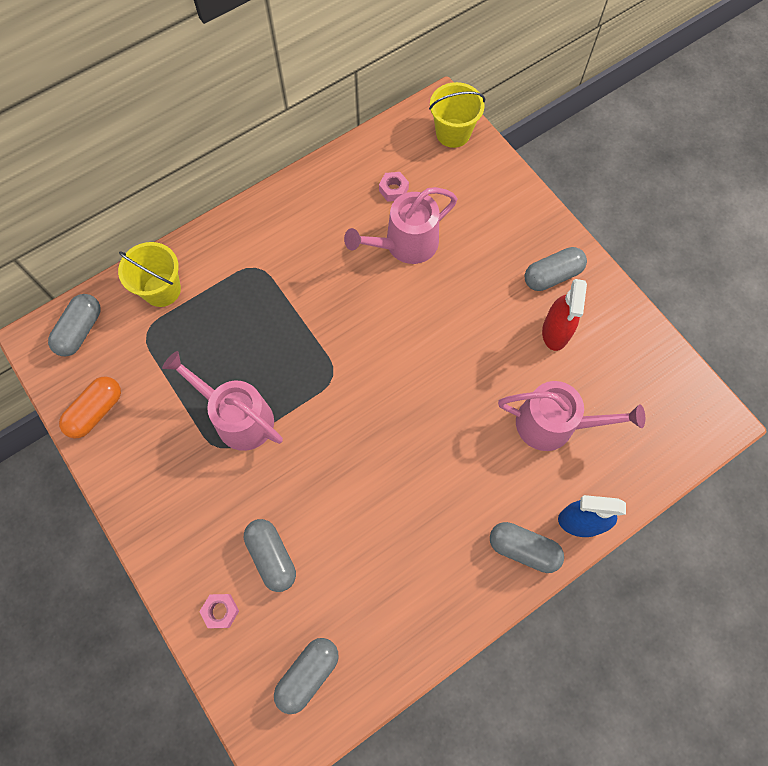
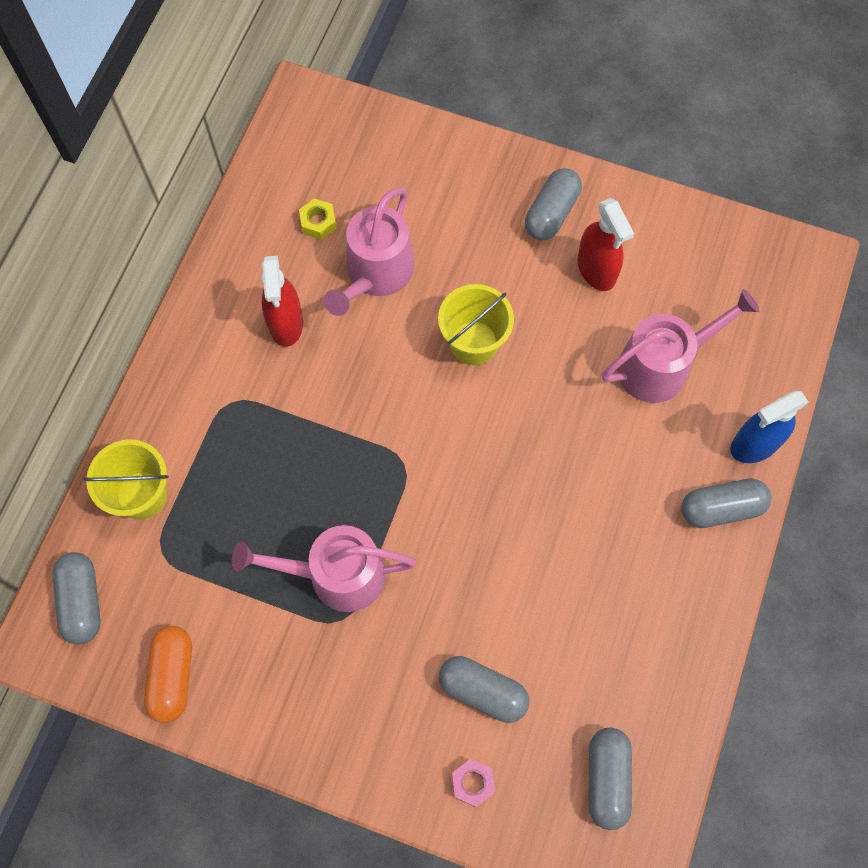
camera: 35 degrees left, 0 degrees up
(326, 240) = (286, 323): none -> red spray bottle
(393, 189) = (318, 222): pink nut -> yellow nut
(453, 133) = (336, 121): yellow bucket -> yellow bucket (474, 343)

